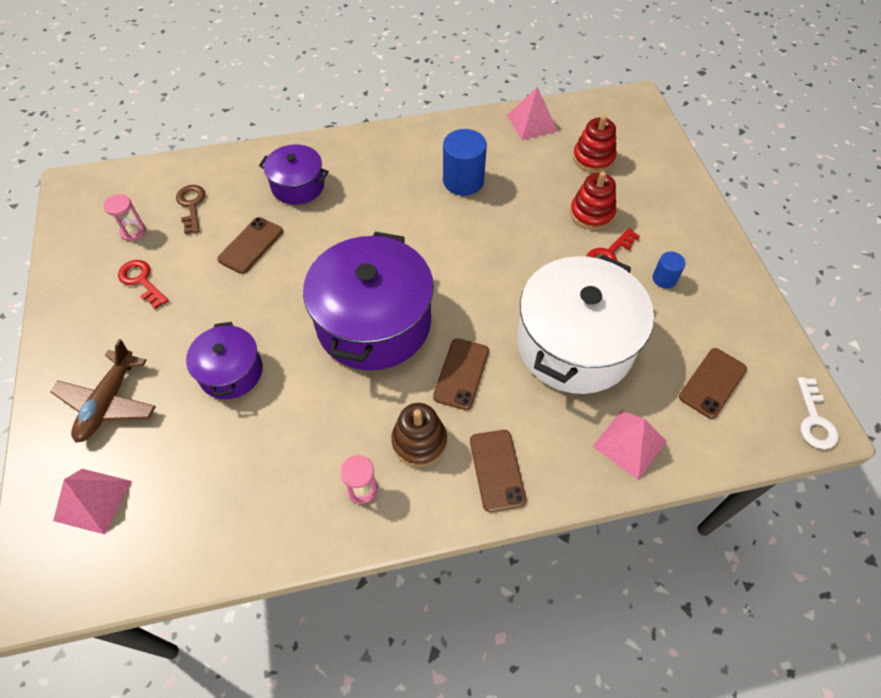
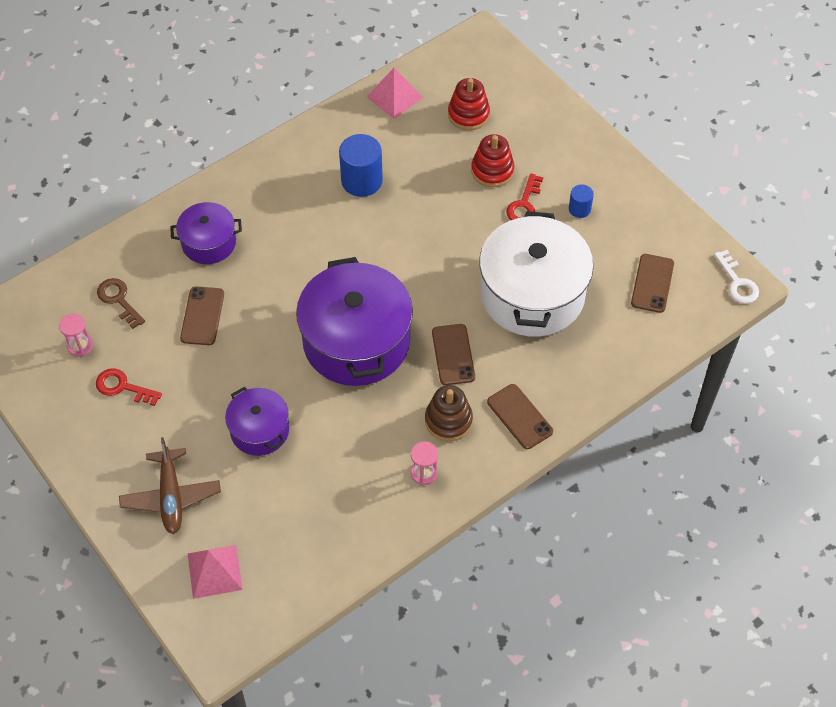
camera: 25 degrees left, 0 degrees up
(629, 444) = (609, 356): pink pyramid -> none

